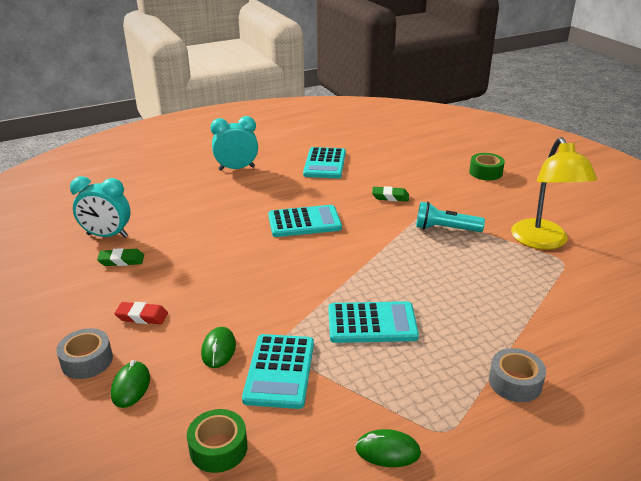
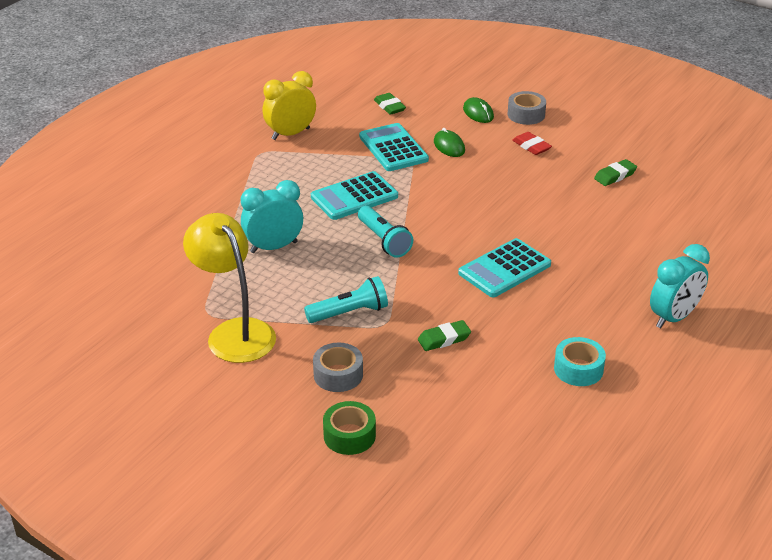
camera: 150 degrees right, 5 degrees up
(107, 235) = (666, 191): turquoise clock -> turquoise clock (274, 247)
(142, 316) = (531, 146): red eraser -> red eraser turned 75 degrees clockwise
(218, 448) = (389, 107): green tape -> green eraser
(325, 164) = (578, 369): turquoise calculator -> turquoise tape
(377, 271) = (384, 240): none -> turquoise flashlight
(387, 451) = (290, 134): green mouse -> yellow clock
(515, 382) = (224, 192): grey tape -> grey tape (338, 375)

